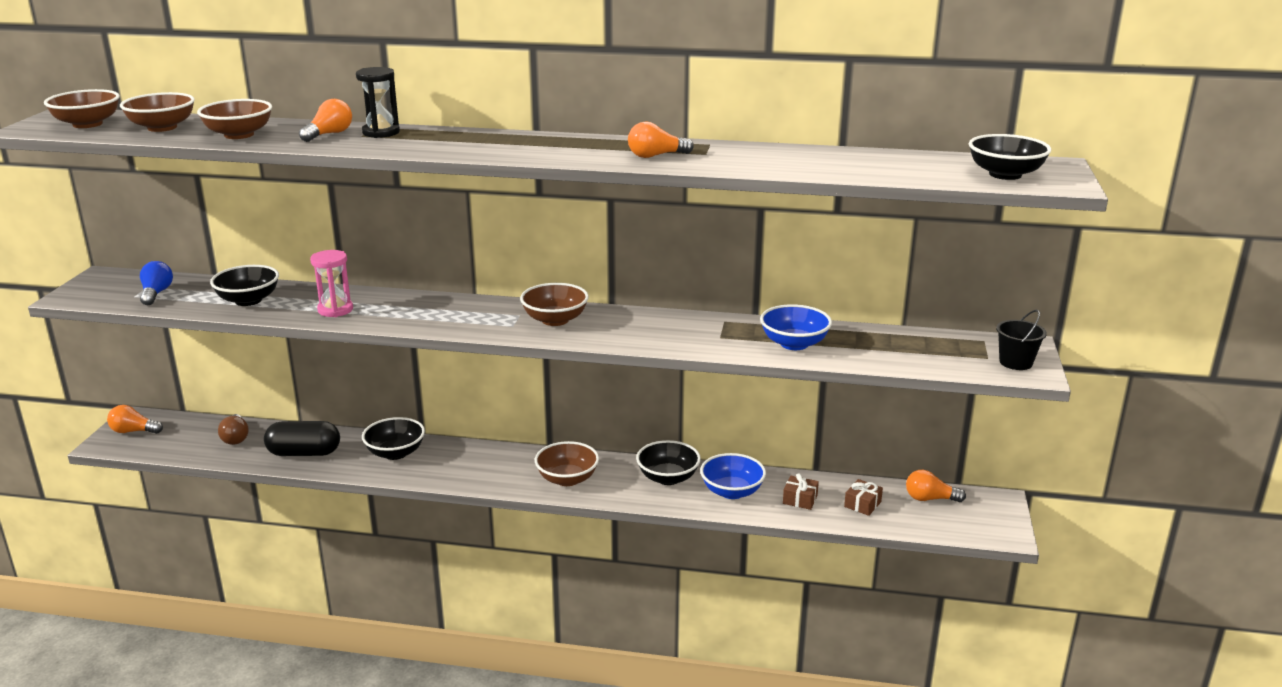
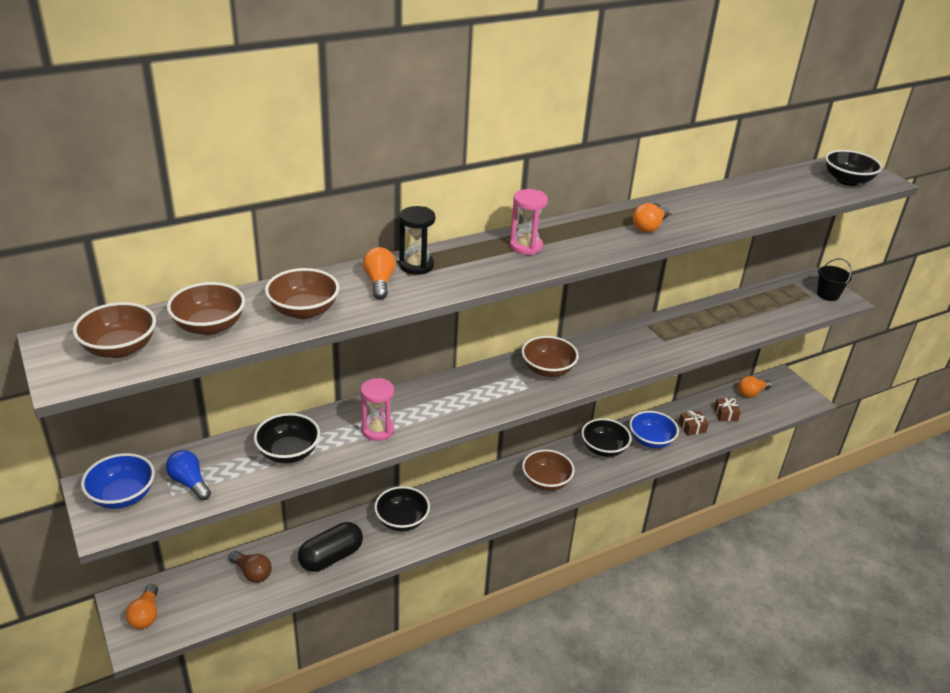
camera: 40 degrees left, 10 degrees up
(134, 431) = (146, 615): orange light bulb -> orange light bulb turned 60 degrees counterclockwise
(501, 142) = (526, 246): none -> pink hourglass
(794, 344) = (710, 328): blue bowl -> blue bowl (122, 496)

